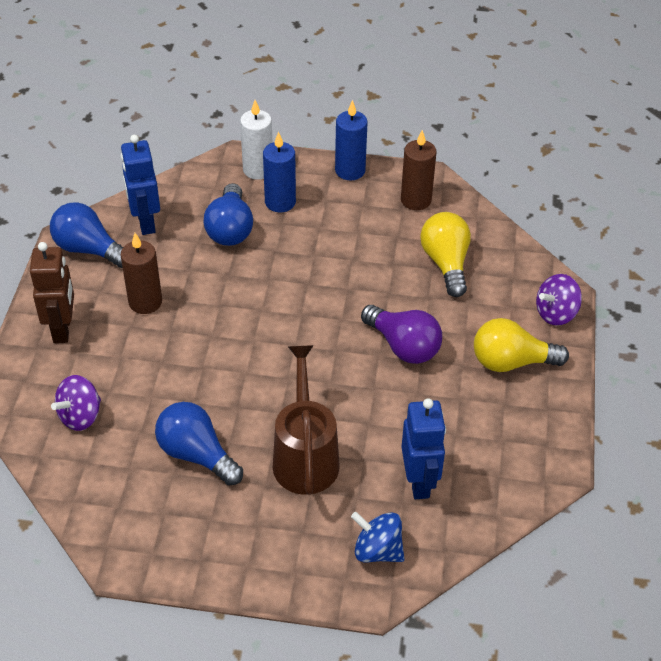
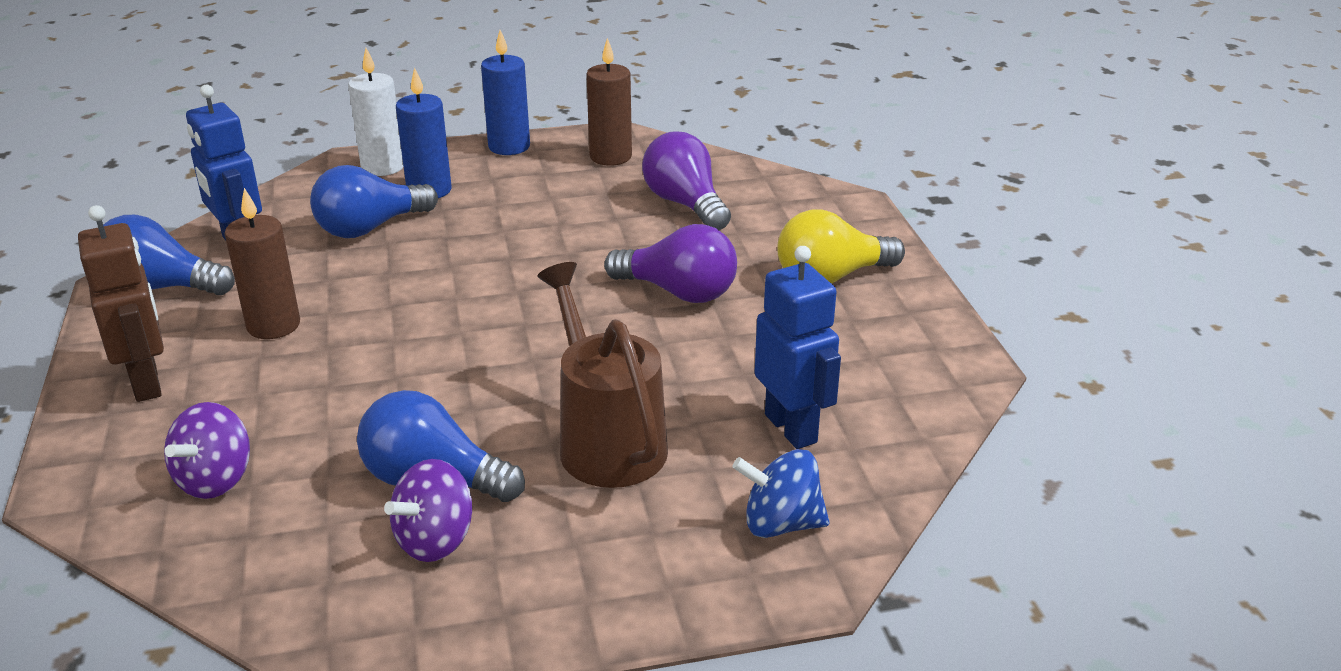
camera: 20 degrees left, 15 degrees down
(230, 229) = (370, 228): blue light bulb -> blue light bulb turned 75 degrees clockwise
(446, 263) = (685, 204): yellow light bulb -> purple light bulb
(556, 313) = (854, 221): purple spinning top -> purple spinning top (435, 540)

